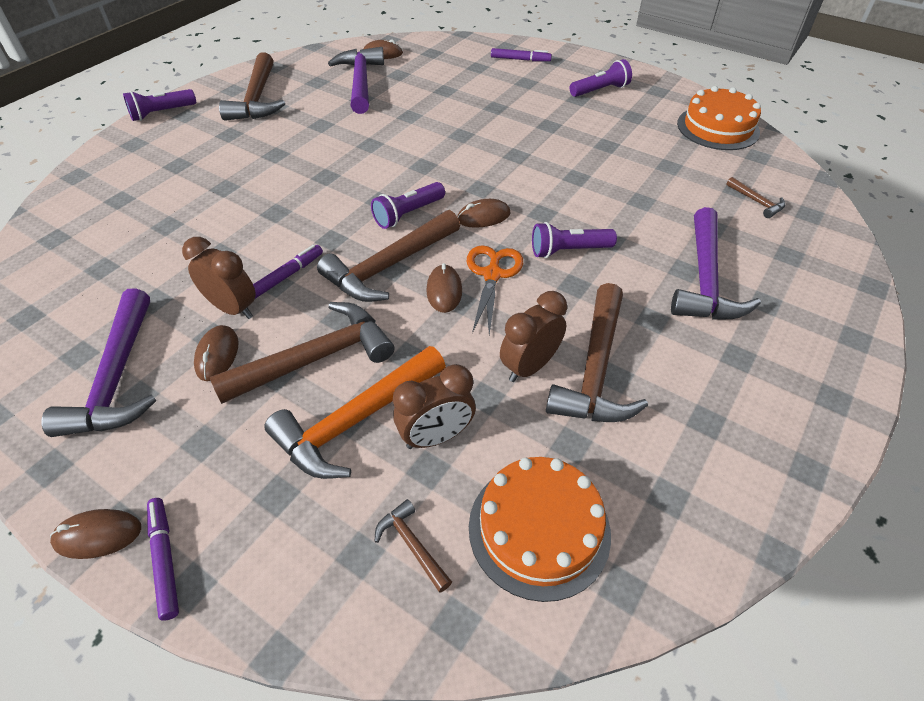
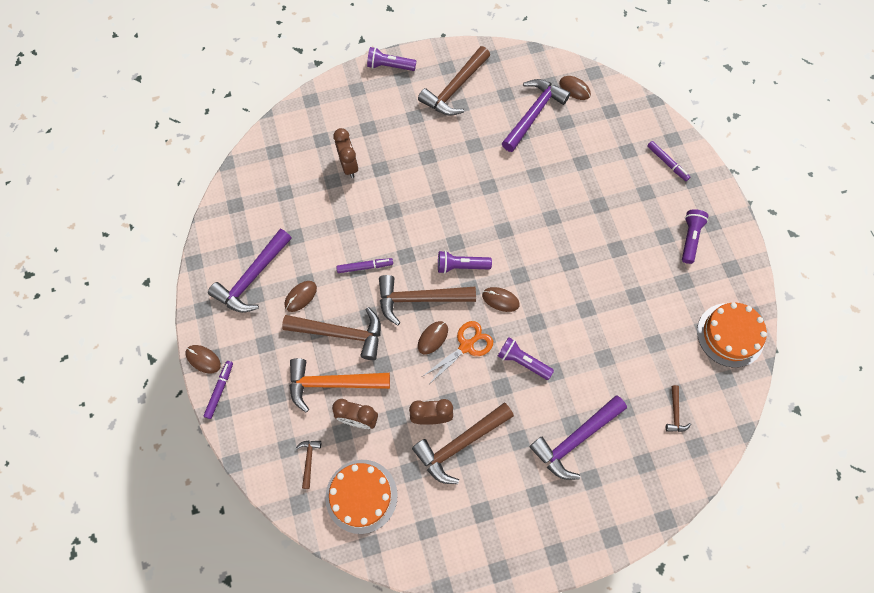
camera: 40 degrees right, 20 degrees up
(233, 308) = (326, 270): brown clock -> brown clock (349, 166)
(600, 90) = (690, 238): purple flashlight -> purple flashlight turned 90 degrees counterclockwise

